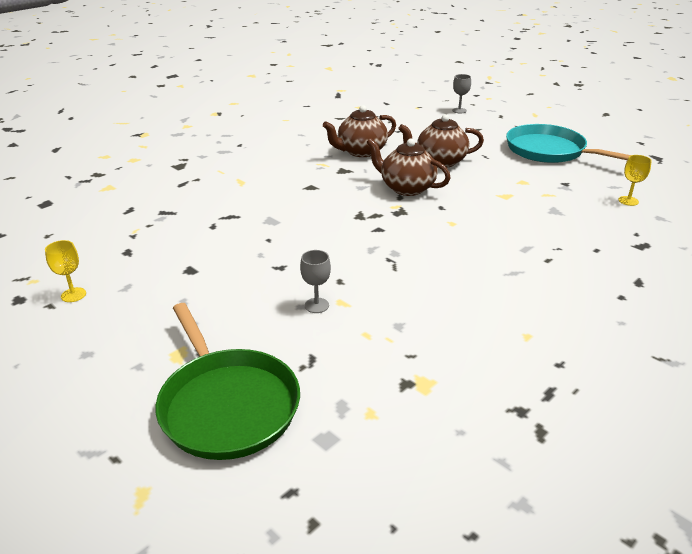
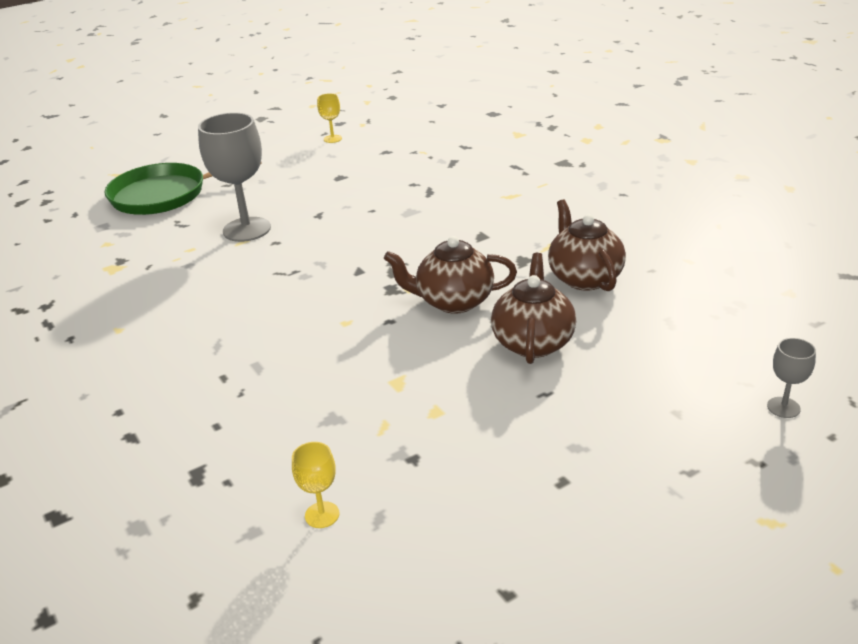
camera: 105 degrees right, 0 degrees up
(316, 305) = (247, 229): grey goblet -> grey goblet, size x2.16
(406, 188) = (453, 301): brown teapot -> brown teapot turned 135 degrees counterclockwise
(549, 151) = (553, 480): turquoise pan -> none

